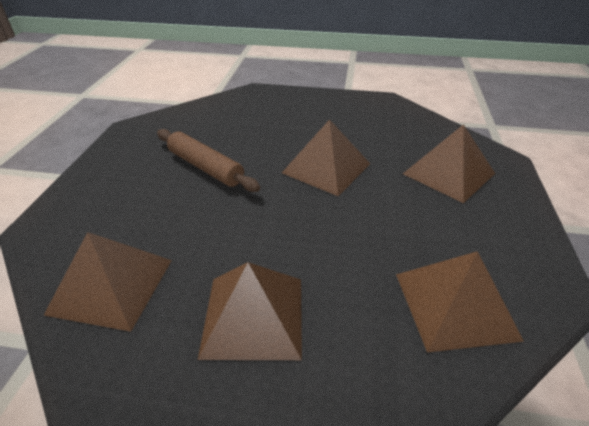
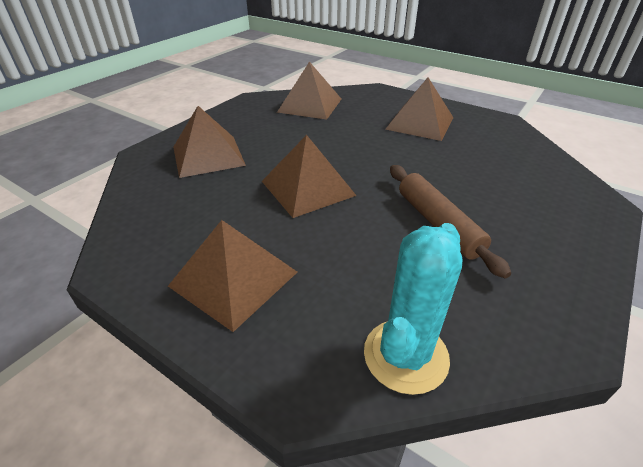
camera: 155 degrees left, 0 degrees up
(111, 286) = (512, 152): brown pyramid -> brown pyramid (233, 278)
(214, 107) = (405, 355): none -> turquoise cactus

